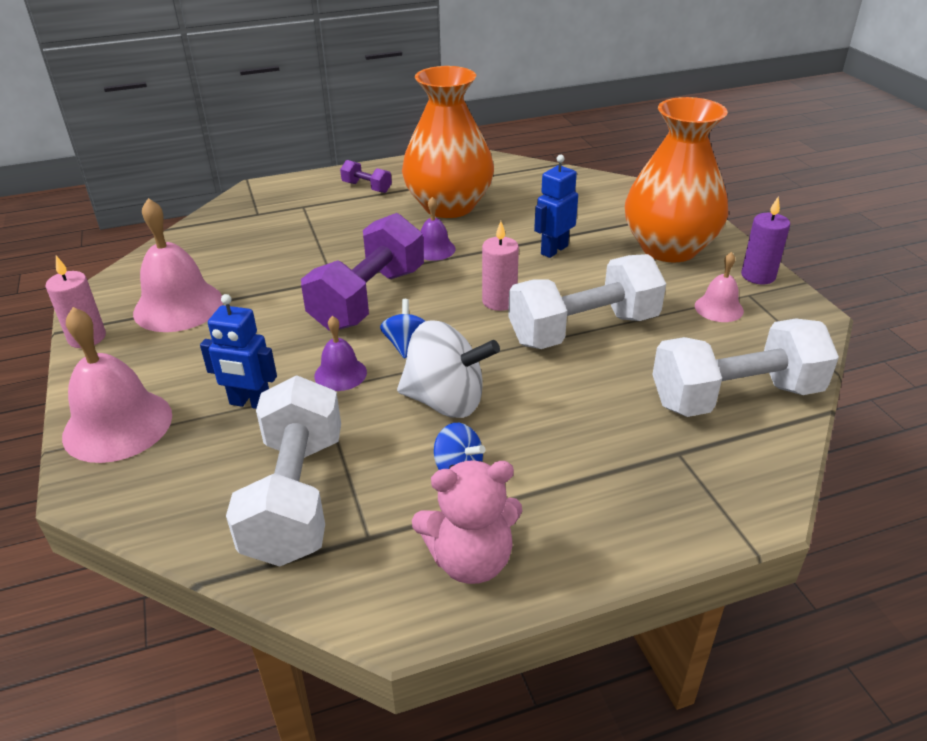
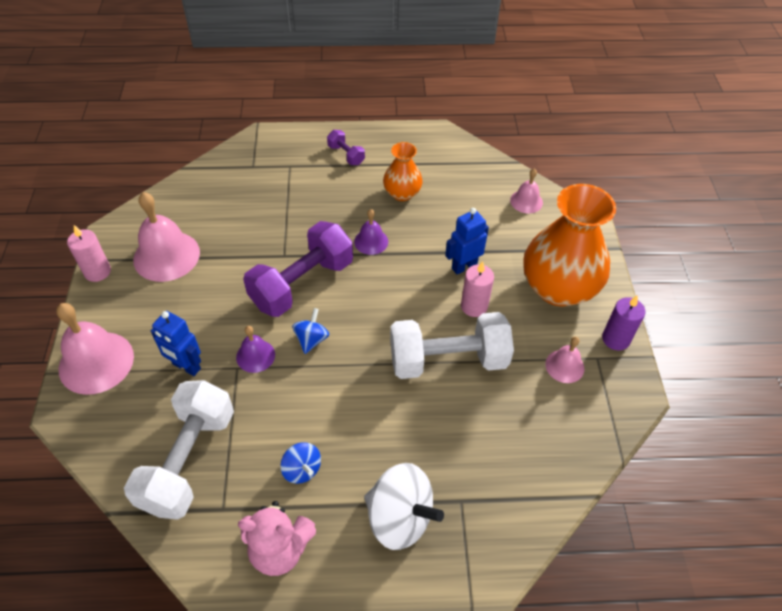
camera: 15 degrees right, 15 degrees up
(446, 401) = (318, 403): white spinning top -> white spinning top (400, 517)
(449, 206) = (402, 193): orange vase -> orange vase, size x0.52
(499, 301) = (397, 312): pink candle -> pink candle (474, 306)
(590, 190) = (526, 201): none -> pink bell
(735, 396) = (530, 460): white dumbbell -> none

